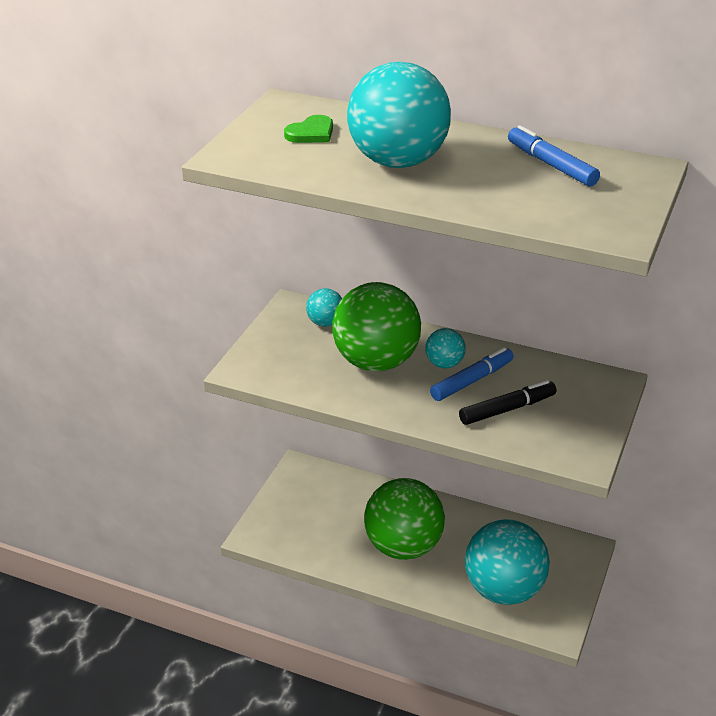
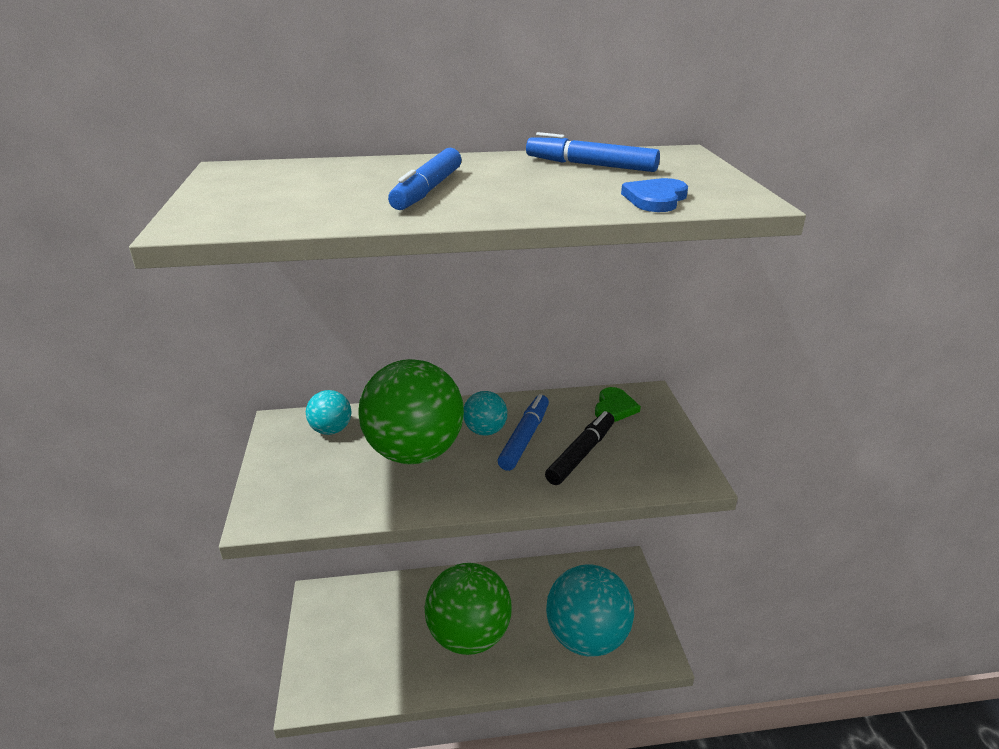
camera: 30 degrees left, 5 degrees down
(311, 133) = (293, 186): green heart -> green heart (614, 407)
(398, 162) = (428, 190): turquoise ball -> blue marker
(552, 215) = (655, 199): none -> blue heart

